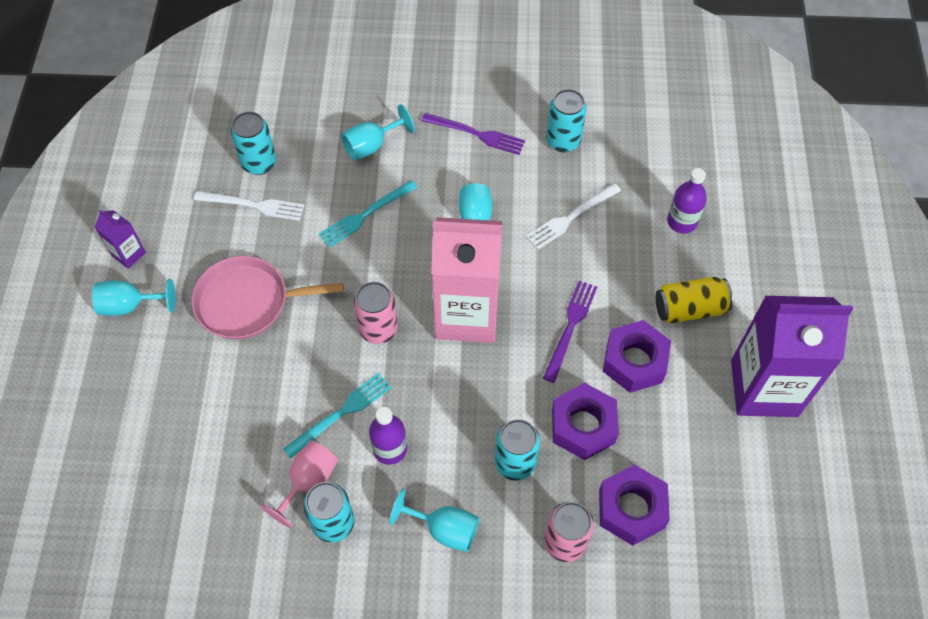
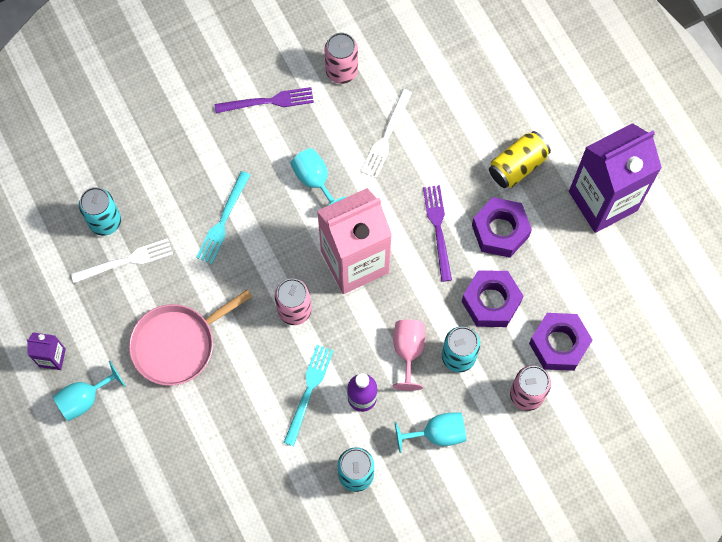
camera: 30 degrees left, 10 degrees up
(308, 481) = (317, 455): pink goblet -> pink goblet (408, 351)
(372, 146) = (189, 157): turquoise goblet -> none
(563, 141) = (341, 71): turquoise can -> pink can
(682, 222) = (473, 95): purple bottle -> none

